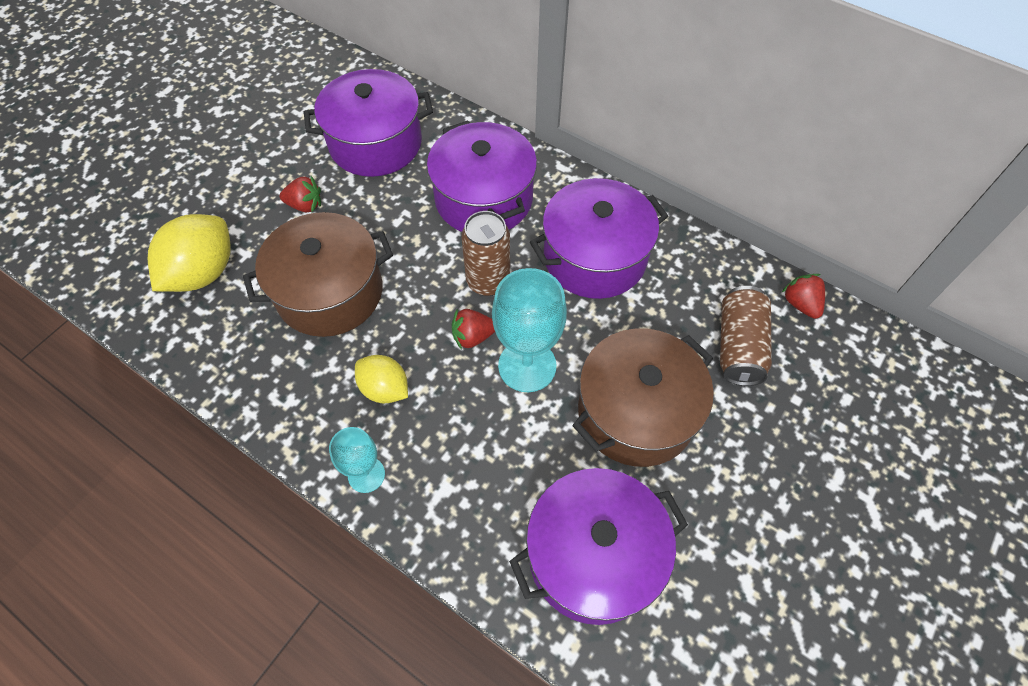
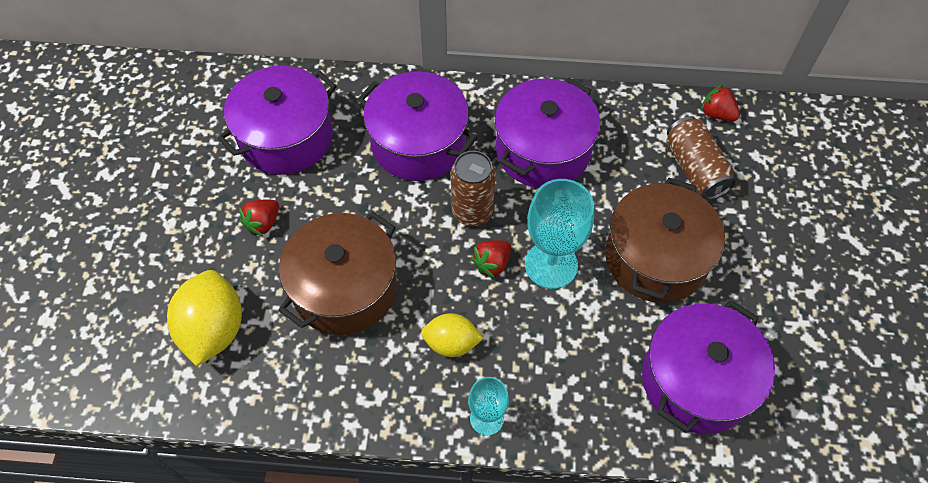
camera: 30 degrees left, 0 degrees up
(305, 205) = (263, 223): red strawberry -> red strawberry turned 150 degrees clockwise

